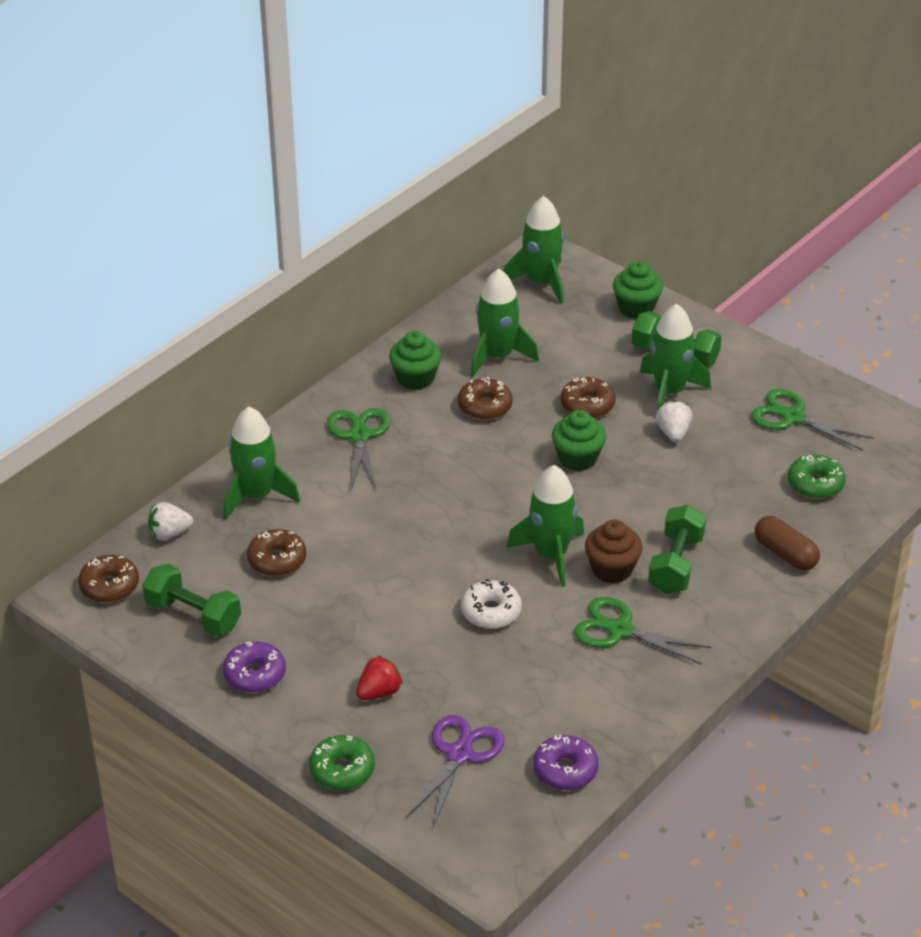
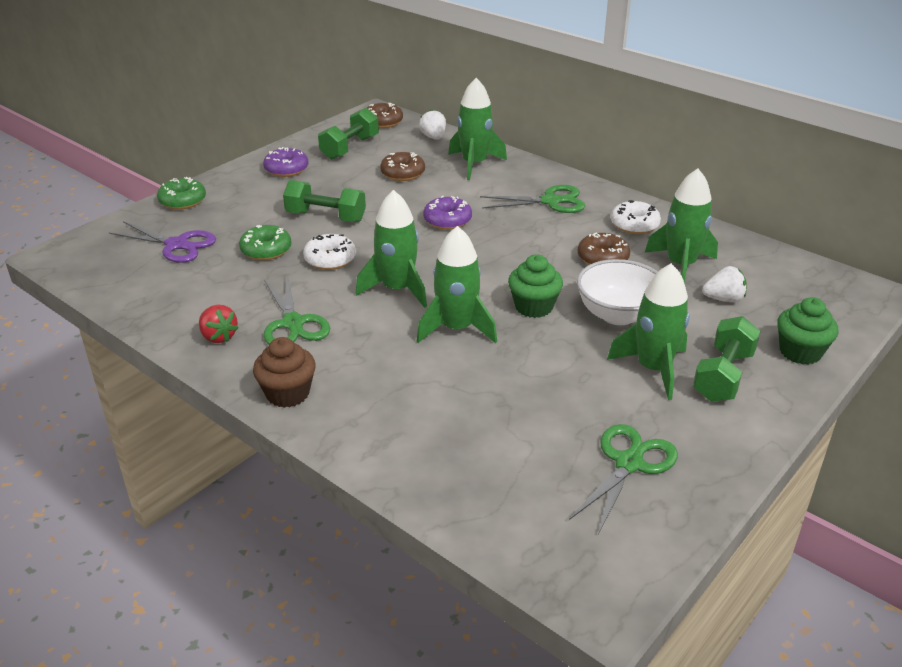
camera: 90 degrees right, 5 degrees down
(379, 692) = (254, 213): red strawberry -> red strawberry (218, 336)
(415, 378) = (634, 225): green cupcake -> white donut
(541, 282) = (815, 291): green rocket -> green rocket (456, 328)
(565, 770) = (138, 291): purple donut -> purple donut (447, 220)
(587, 405) = (618, 315): brown donut -> white bowl
(612, 569) = (374, 322): brown cupcake -> brown cupcake (288, 393)
(620, 630) = (293, 323): green scissors -> green scissors turned 135 degrees clockwise
(673, 433) = (582, 368): white strawberry -> white strawberry (723, 299)
(676, 564) = (376, 360): green dumbbell -> green dumbbell (326, 217)
(785, 554) = (385, 438): brown capsule -> none
(815, 484) = (505, 472): green donut -> green donut (266, 250)

